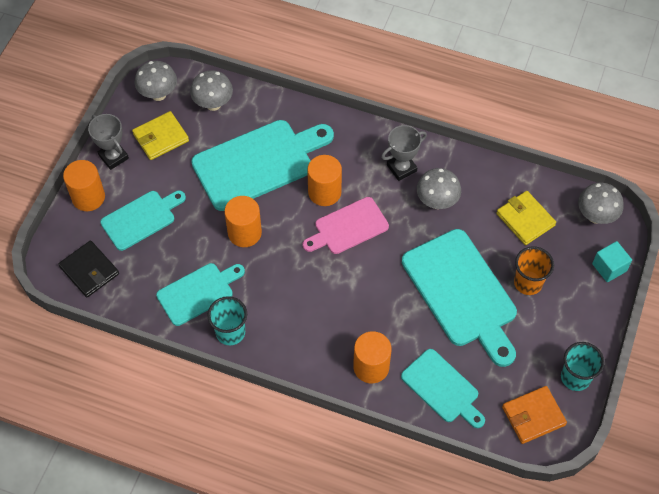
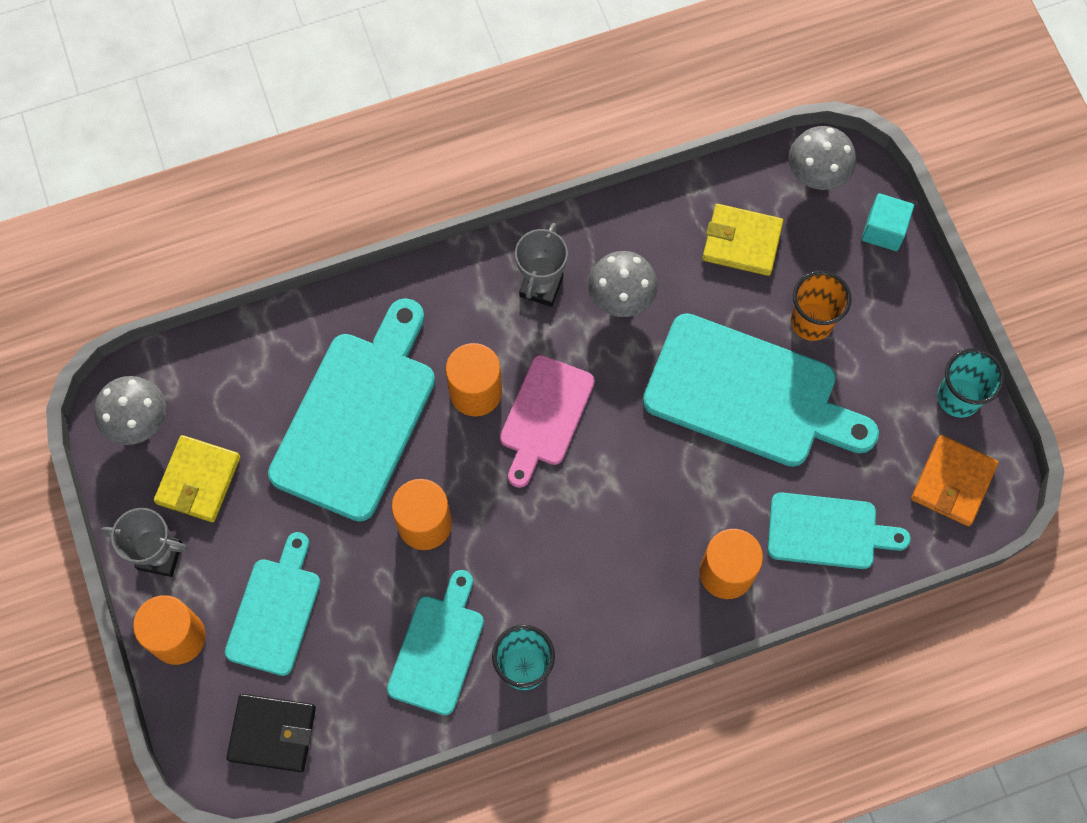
camera: 40 degrees left, 10 degrees up
(213, 104) = (225, 380): grey mushroom -> none

